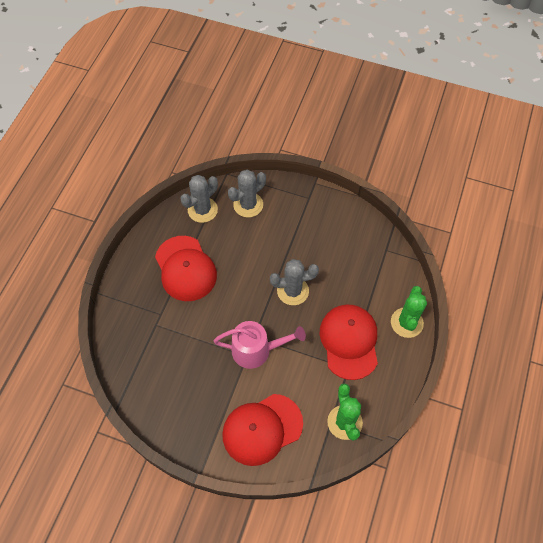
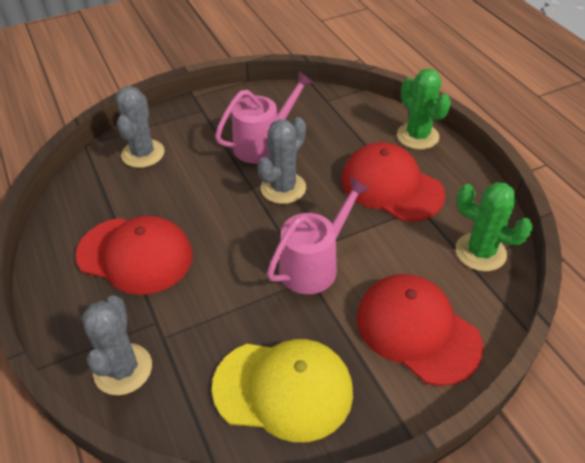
camera: 45 degrees left, 15 degrees down
(176, 397) = (283, 389): none -> yellow cap
(202, 210) = (92, 191): grey cactus -> grey cactus (123, 369)
(262, 429) = (417, 330): red cap -> red cap turned 120 degrees clockwise
(315, 252) = (263, 144): none -> pink watering can

